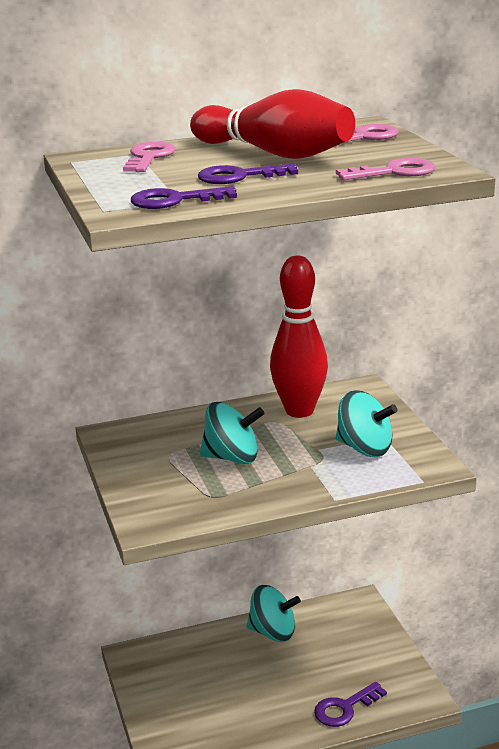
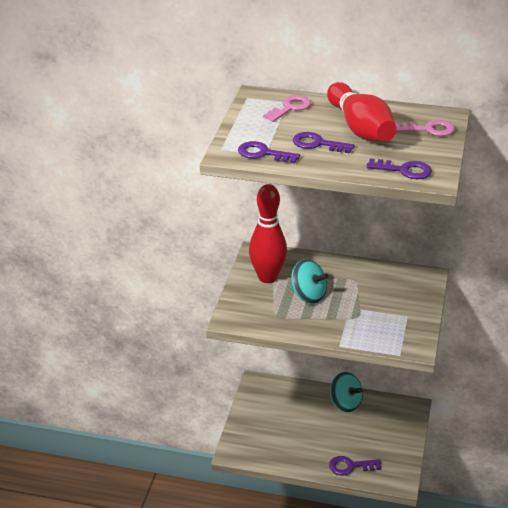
camera: 30 degrees right, 10 degrees up
(299, 411) = (375, 278): red bowling pin -> red bowling pin (267, 277)
(364, 448) = (387, 319): turquoise spinning top -> none
(394, 172) = (404, 170): pink key -> purple key

